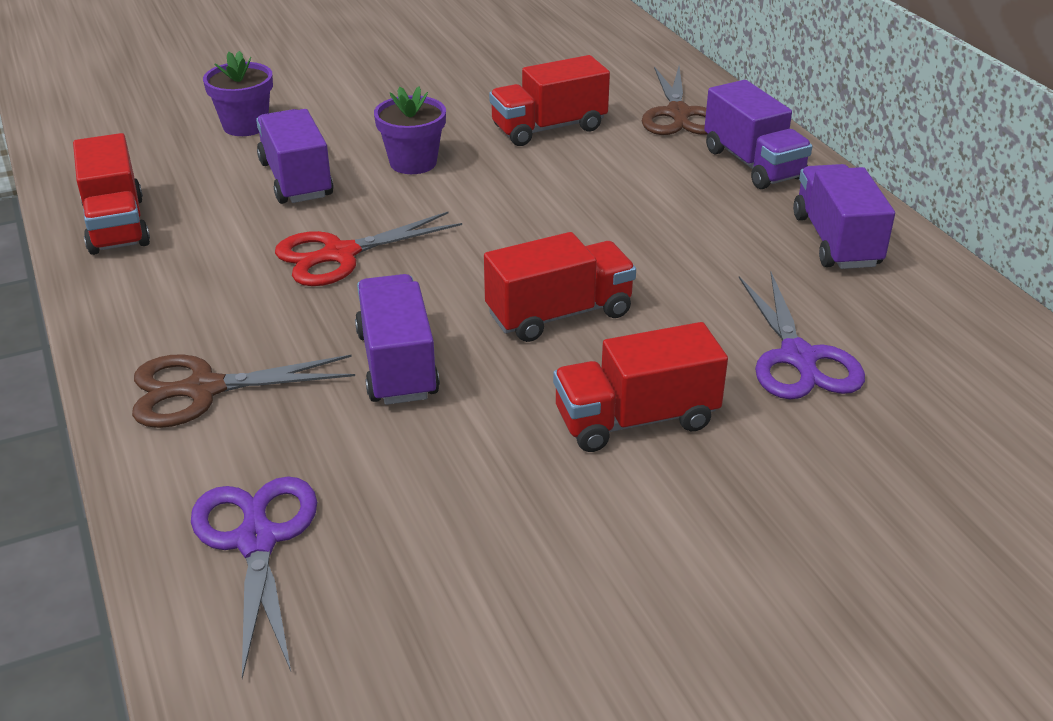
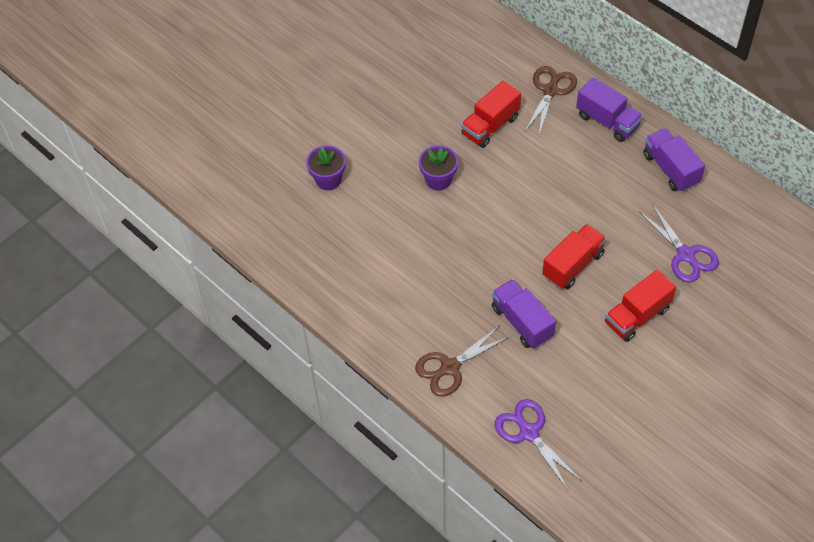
camera: 20 degrees left, 20 degrees up
(116, 225) = (324, 281): red truck -> none
(296, 179) = (388, 214): purple truck -> none
(339, 255) = (449, 262): red scissors -> none
(678, 115) = (550, 90): brown scissors -> brown scissors turned 135 degrees counterclockwise

